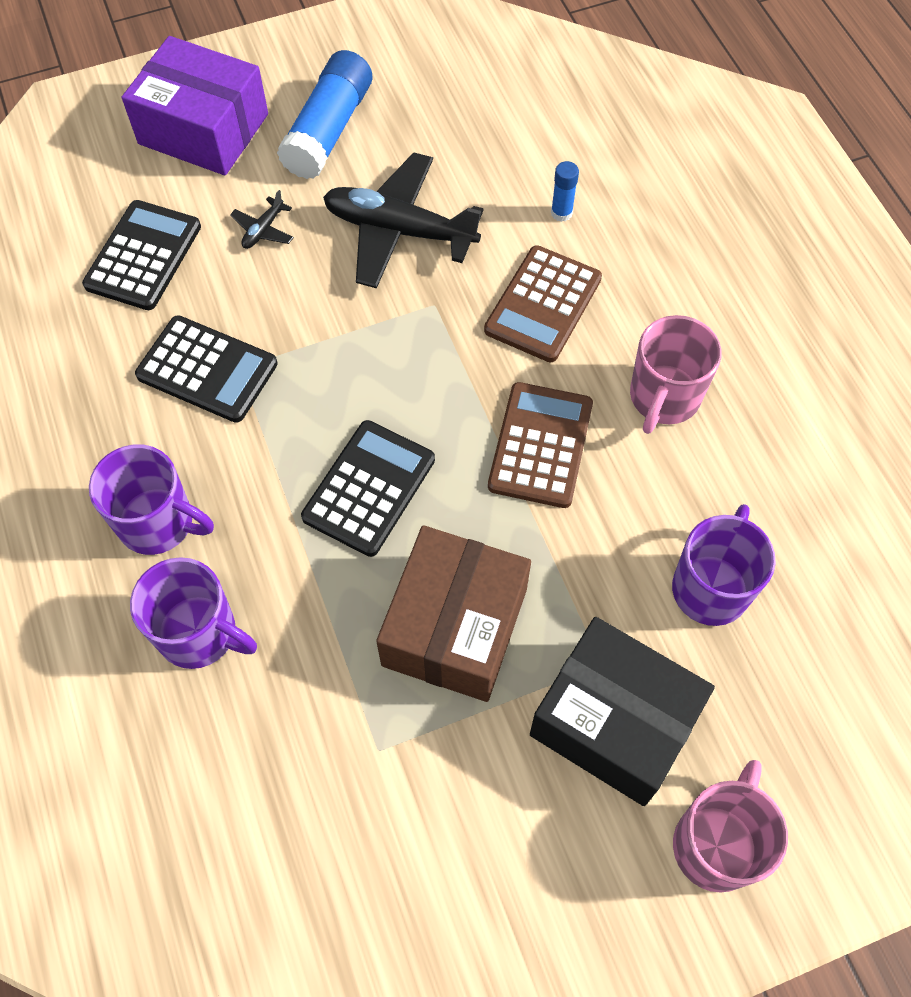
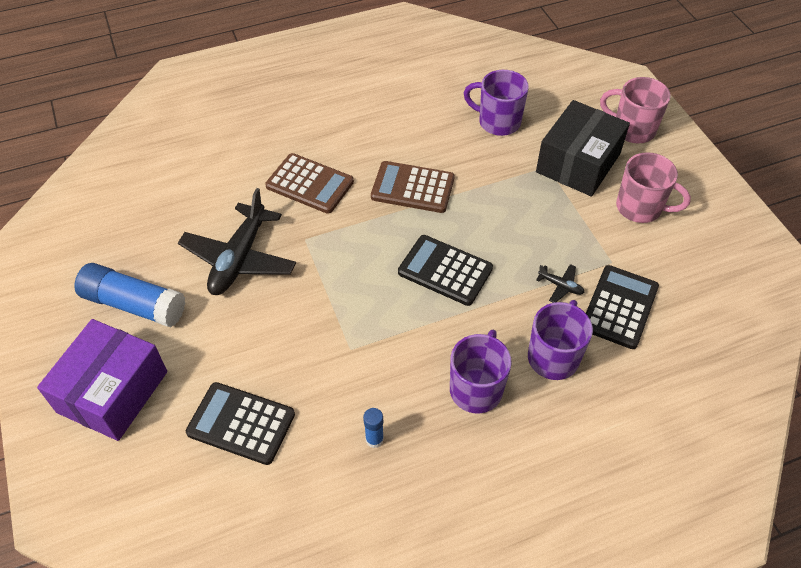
camera: 90 degrees left, 10 degrees down
(207, 370) = (352, 369): black calculator -> black calculator (619, 307)
(263, 230) = (226, 342): black plane -> black plane (560, 286)
(454, 627) = (533, 228): brown box -> none
(561, 213) = (237, 173): blue glue stick -> blue glue stick (374, 439)
(664, 397) = (380, 133): pink mug -> pink mug (640, 208)

